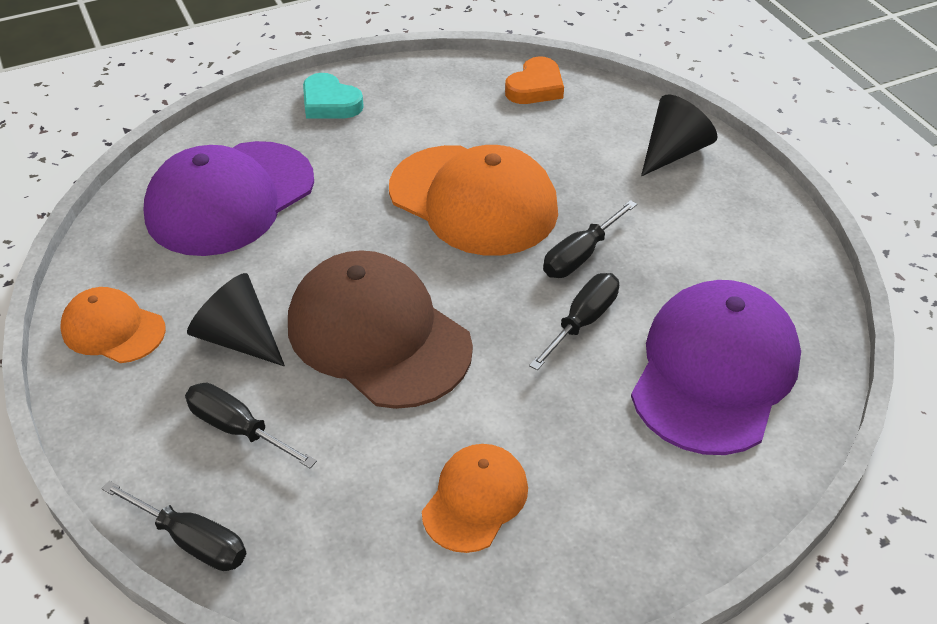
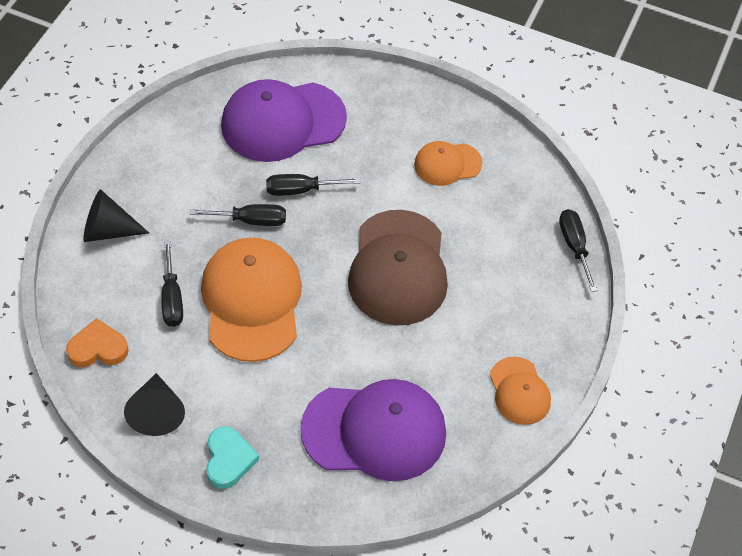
camera: 135 degrees left, 10 degrees up
(237, 428) = (510, 279): black screwdriver -> black screwdriver (172, 298)
(238, 338) = (463, 328): black cone -> black cone (156, 412)

